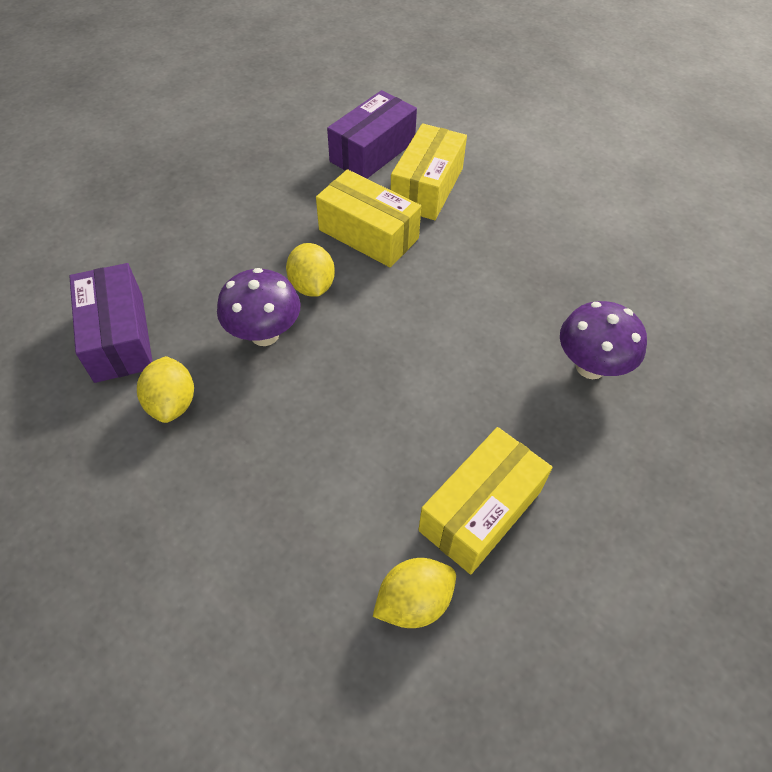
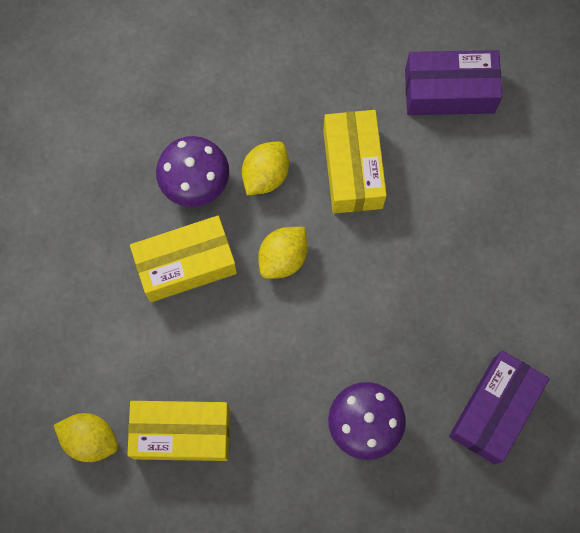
camera: 50 degrees right, 20 degrees up
(119, 337) = (111, 95): purple box -> purple box (494, 410)
(172, 403) = (94, 179): yellow lemon -> yellow lemon (283, 258)
(427, 187) = (446, 168): yellow box -> yellow box (186, 264)

